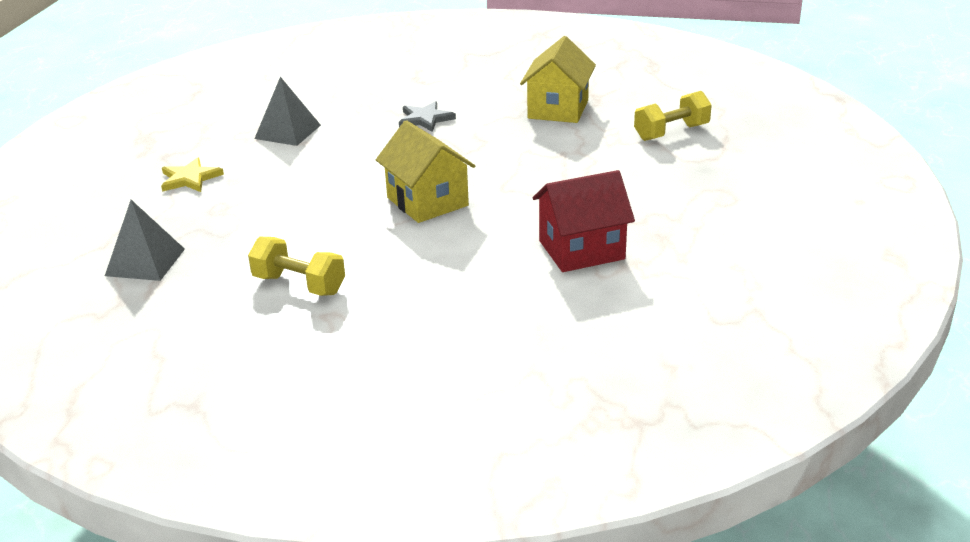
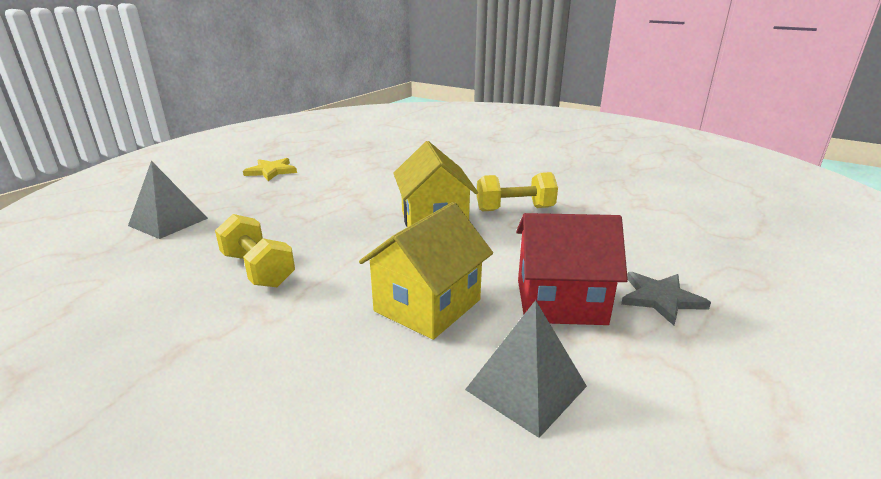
camera: 20 degrees right, 5 degrees down
(288, 132) = (369, 154): grey pyramid -> grey pyramid (526, 388)
(425, 119) = (478, 162): grey star -> grey star (660, 299)
(558, 109) = (595, 173): yellow house -> yellow house (427, 305)
(671, 132) = (702, 207): yellow dumbbell -> yellow dumbbell (515, 209)

